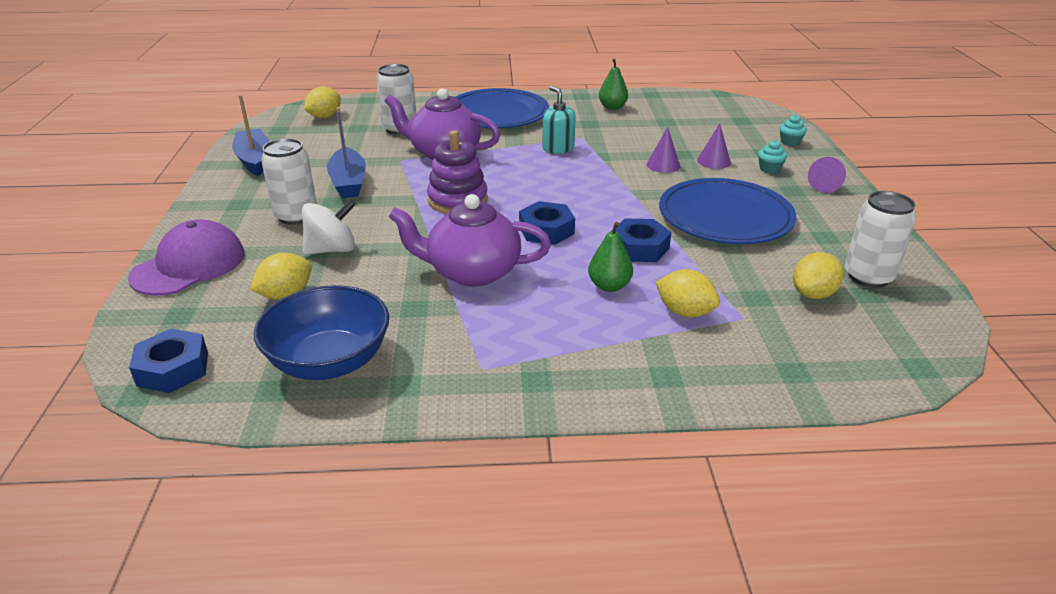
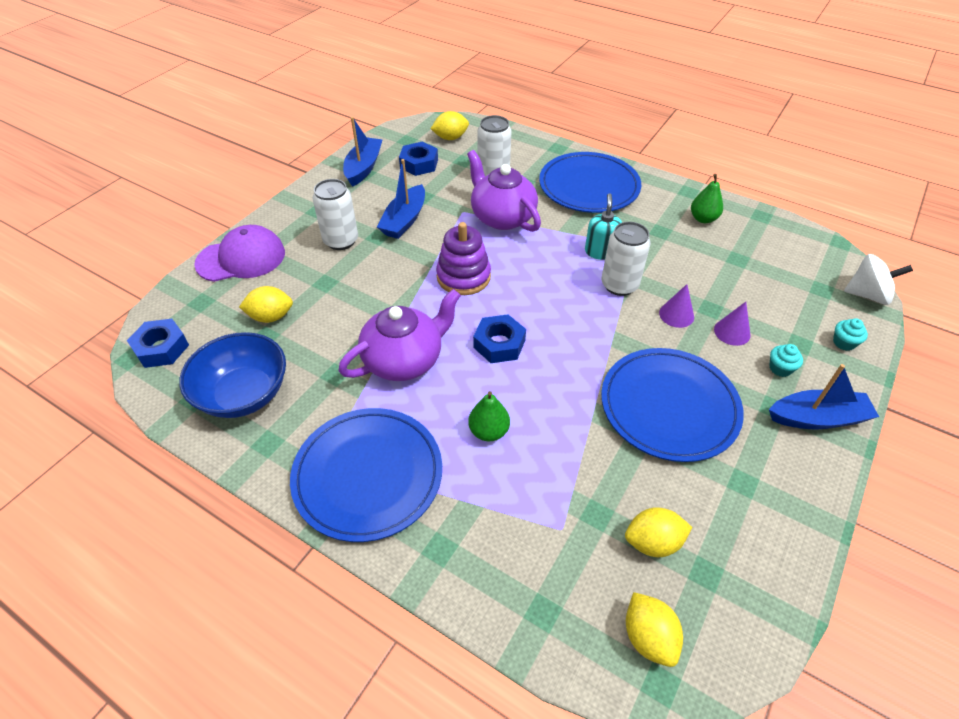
camera: 35 degrees right, 15 degrees up
(332, 250) = (334, 287): white spinning top -> white spinning top (867, 295)
(472, 272) = (404, 360): purple teapot -> purple teapot turned 105 degrees clockwise
(539, 360) = (368, 475): none -> blue plate
(639, 248) = (554, 403): blue nut -> blue nut (419, 164)
(685, 312) = (520, 494): yellow lemon -> yellow lemon (648, 637)
(825, 185) = (817, 418): purple cone -> blue boat
(868, 277) = (731, 554): white can -> white can (619, 285)

